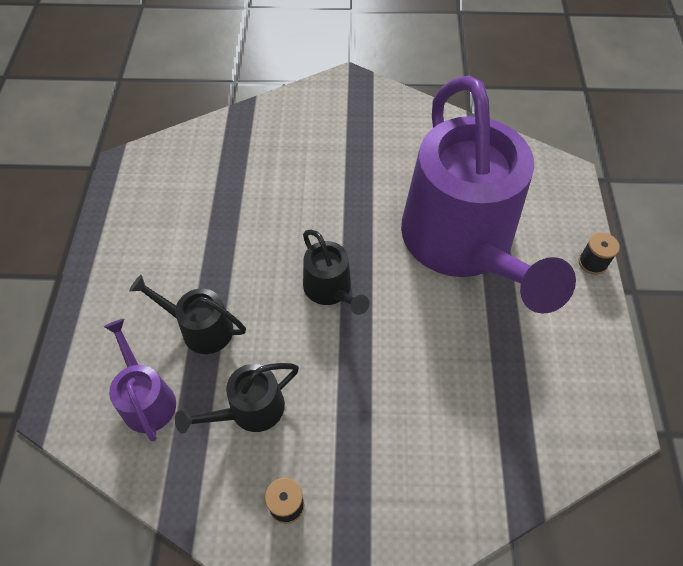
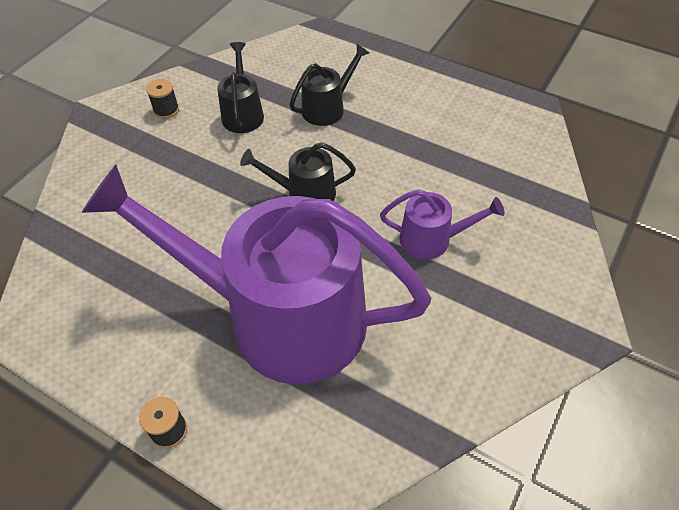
camera: 120 degrees right, 5 degrees down
(147, 399) = (293, 70): purple watering can -> purple watering can (432, 239)

